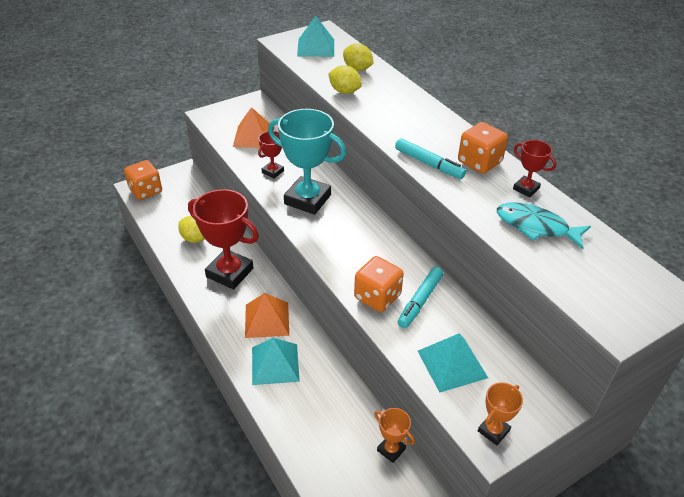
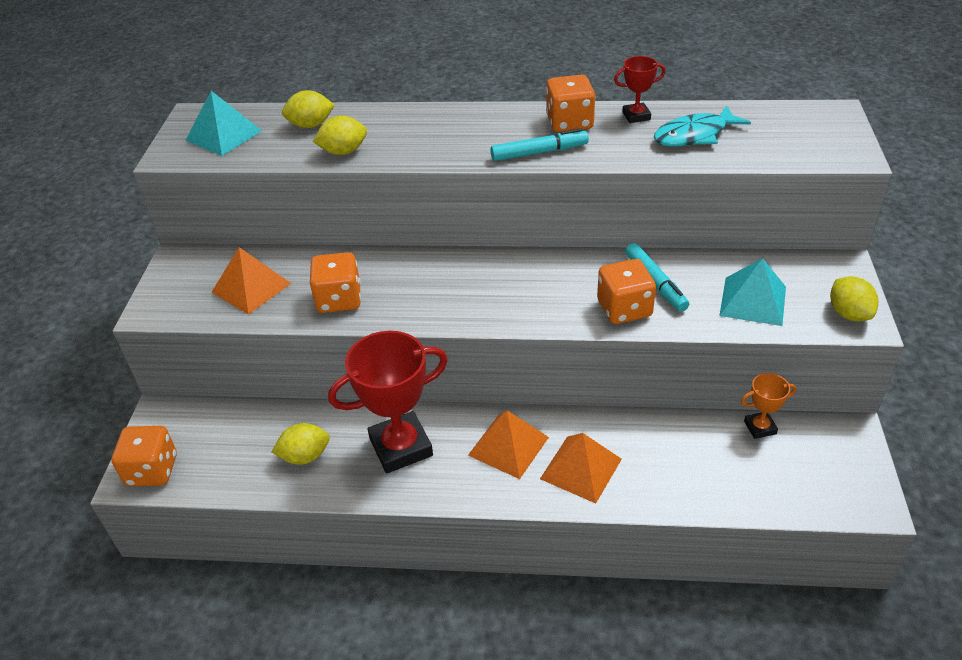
camera: 50 degrees left, 0 degrees up
(273, 172) = (339, 300): red trophy -> orange dice
(275, 364) = (581, 468): turquoise pyramid -> orange pyramid
(307, 199) = (421, 293): turquoise trophy -> none
(493, 431) = (848, 314): orange trophy -> yellow lemon

